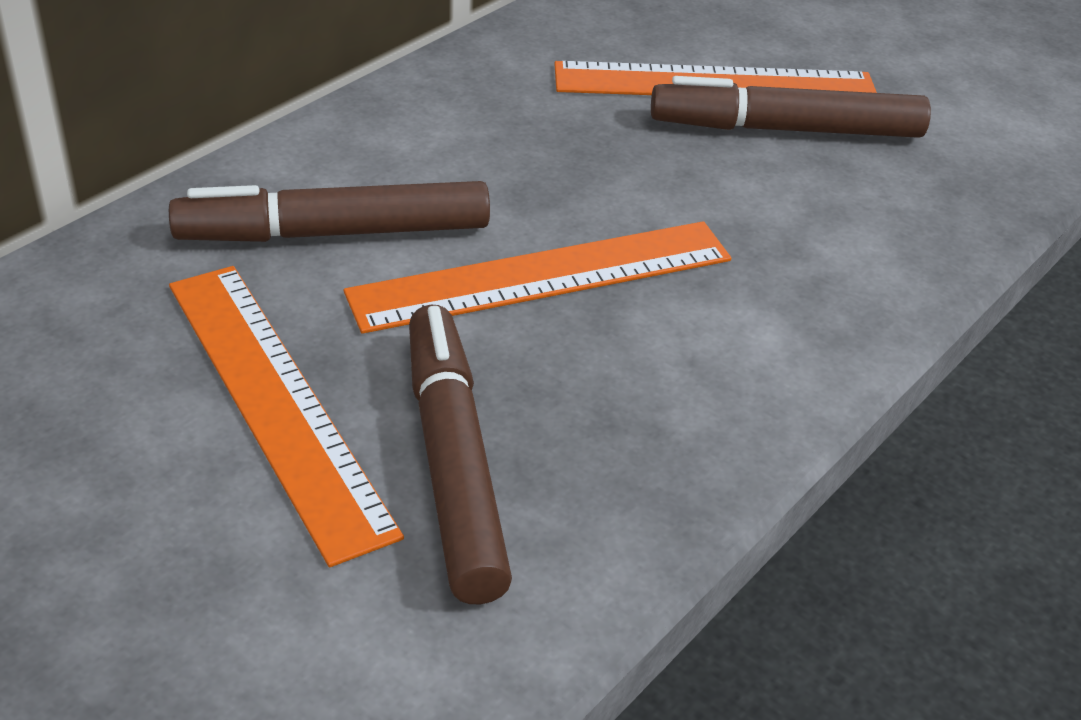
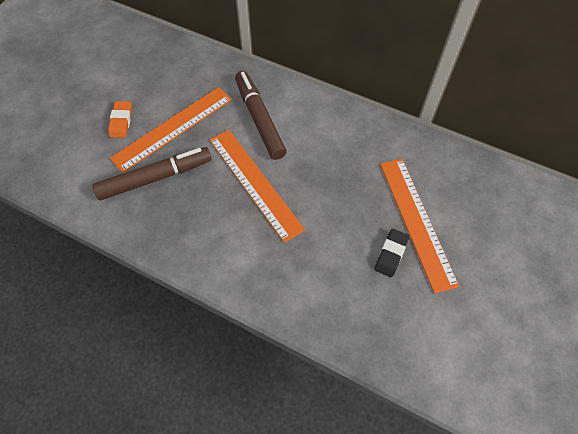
camera: 80 degrees right, 20 degrees up
(178, 523) = (121, 121): none -> orange eraser
(786, 129) = (391, 254): brown marker -> black eraser

